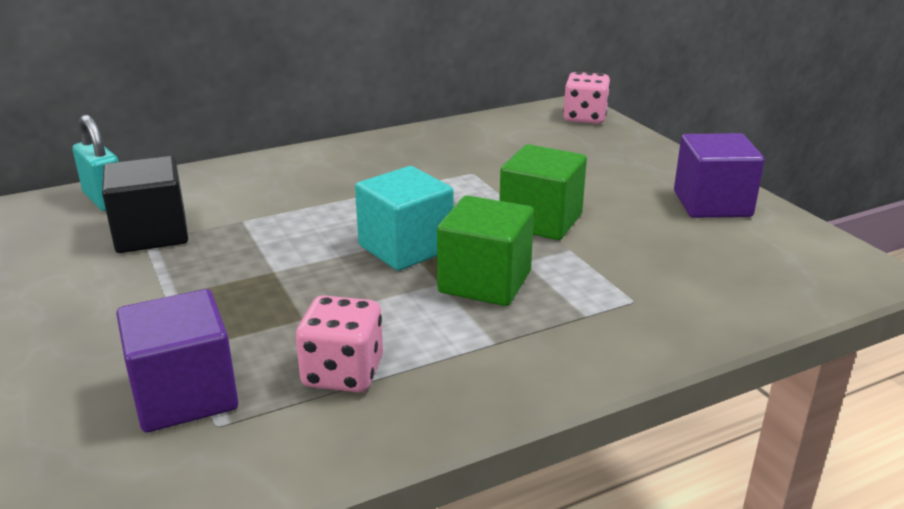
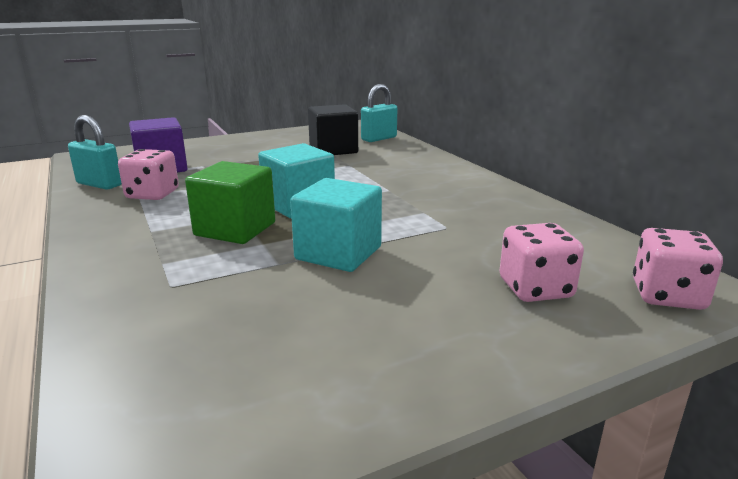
camera: 90 degrees right, 5 degrees down
(269, 452) = (99, 184): none -> turquoise padlock
(540, 221) = (338, 253): green cube -> turquoise cube
(587, 151) = (535, 288): none -> pink dice
(712, 204) = (380, 367): purple cube -> none

